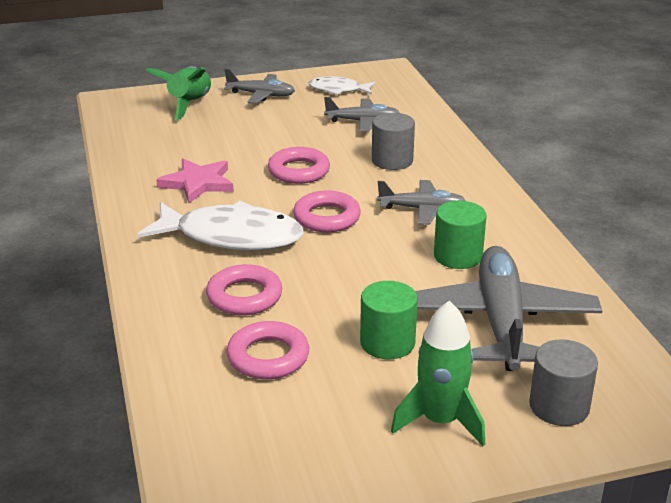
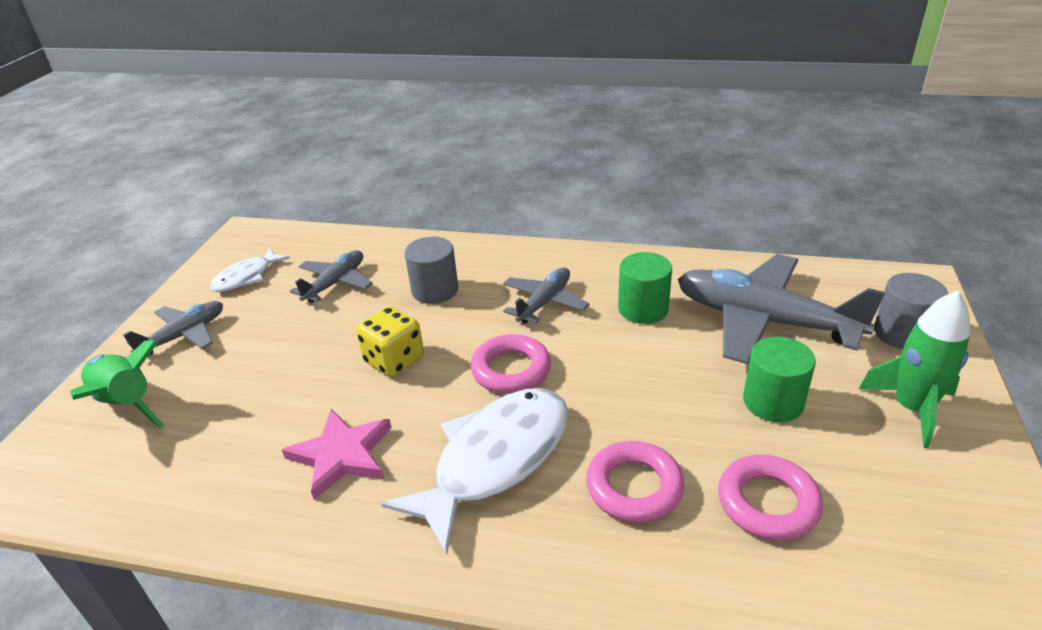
camera: 60 degrees left, 5 degrees up
(299, 171) = (394, 360): pink ring -> yellow dice

